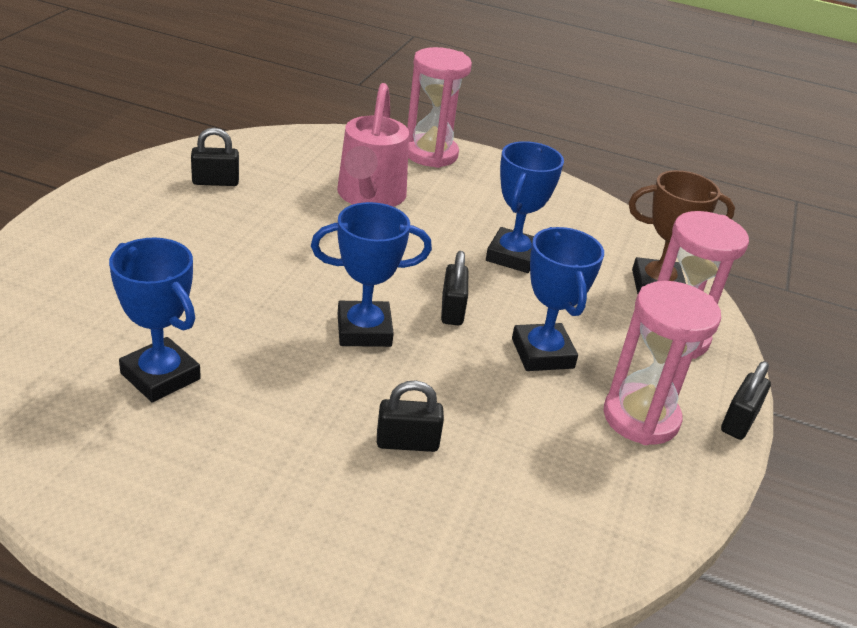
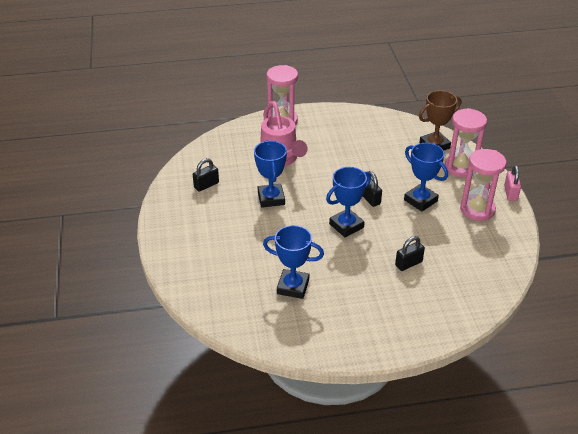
camera: 25 degrees left, 5 degrees up
(512, 256) = (368, 160): blue trophy -> blue trophy (271, 198)
(739, 421) = (510, 193): black padlock -> pink padlock

